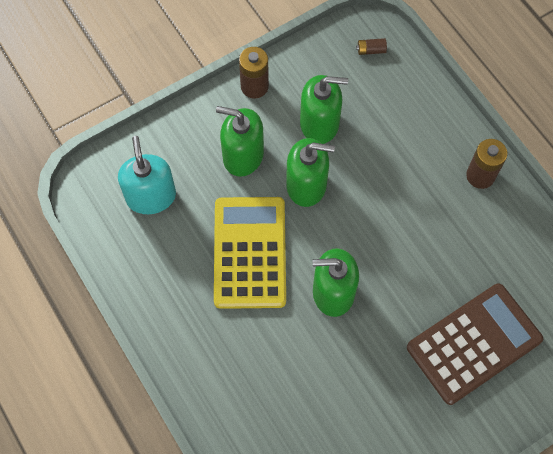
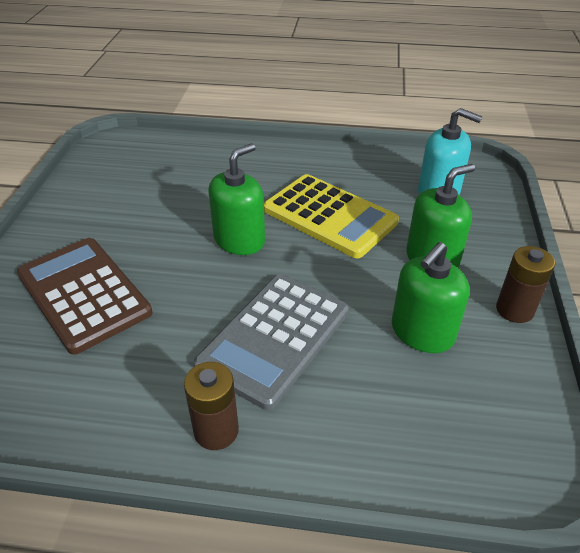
camera: 130 degrees right, 25 degrees down
(306, 185) = (358, 282): green soap dispenser -> none
(371, 50) = (497, 451): brown battery -> none
(397, 196) = (274, 338): none -> grey calculator
(474, 343) = (83, 294): brown calculator -> brown calculator turned 135 degrees clockwise

